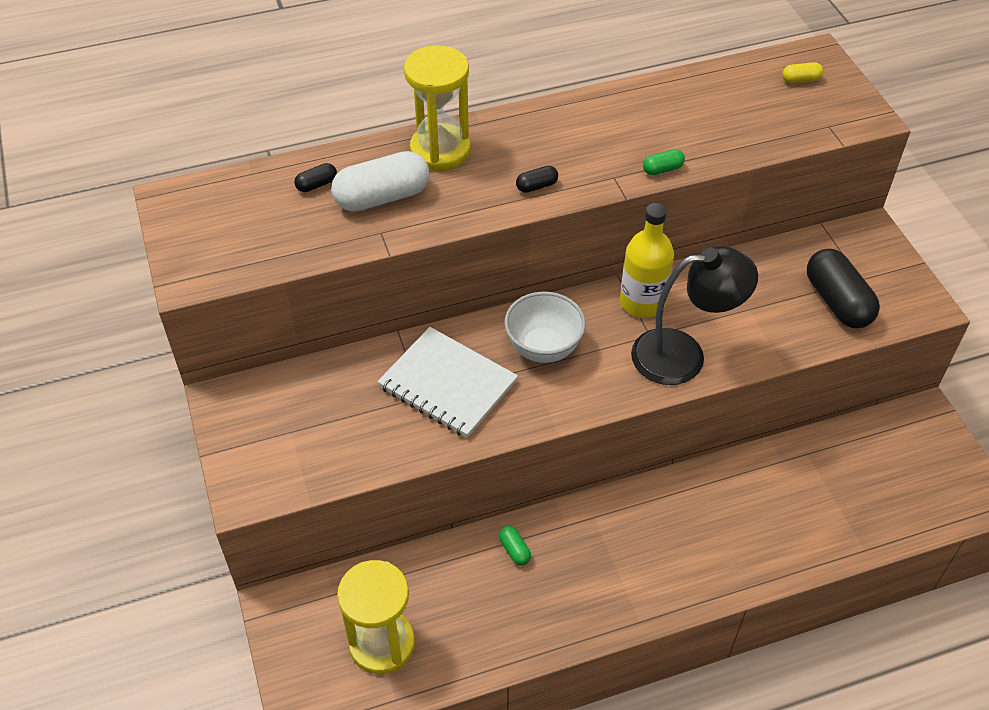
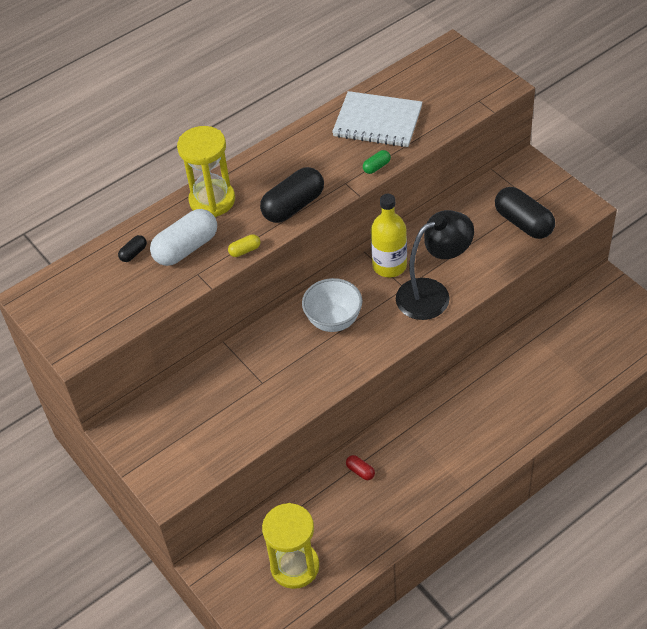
camera: 15 degrees left, 0 degrees up
(447, 384) = (277, 368): white notebook -> white notebook (377, 122)
(514, 550) = (360, 471): green capsule -> red capsule
(537, 186) = (293, 206): black capsule -> black capsule, size x2.22
(801, 80) = (446, 71): yellow capsule -> yellow capsule (245, 250)

